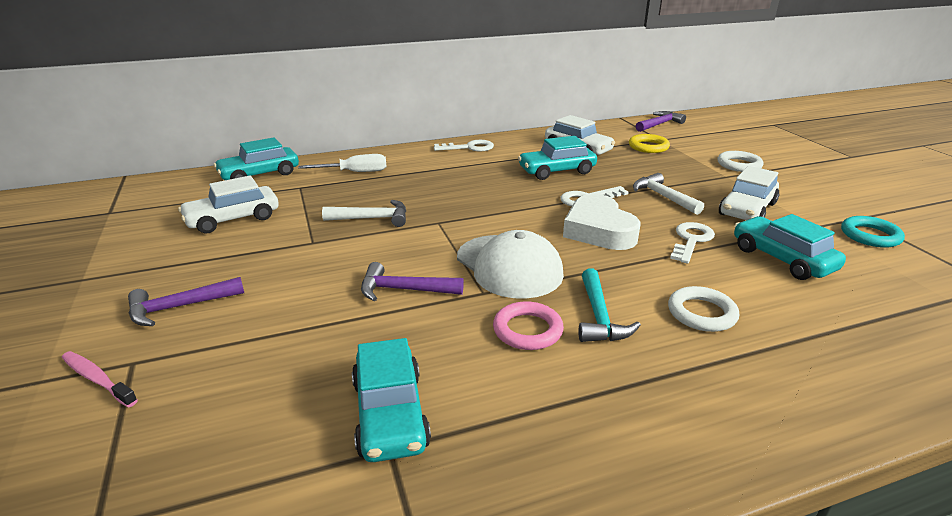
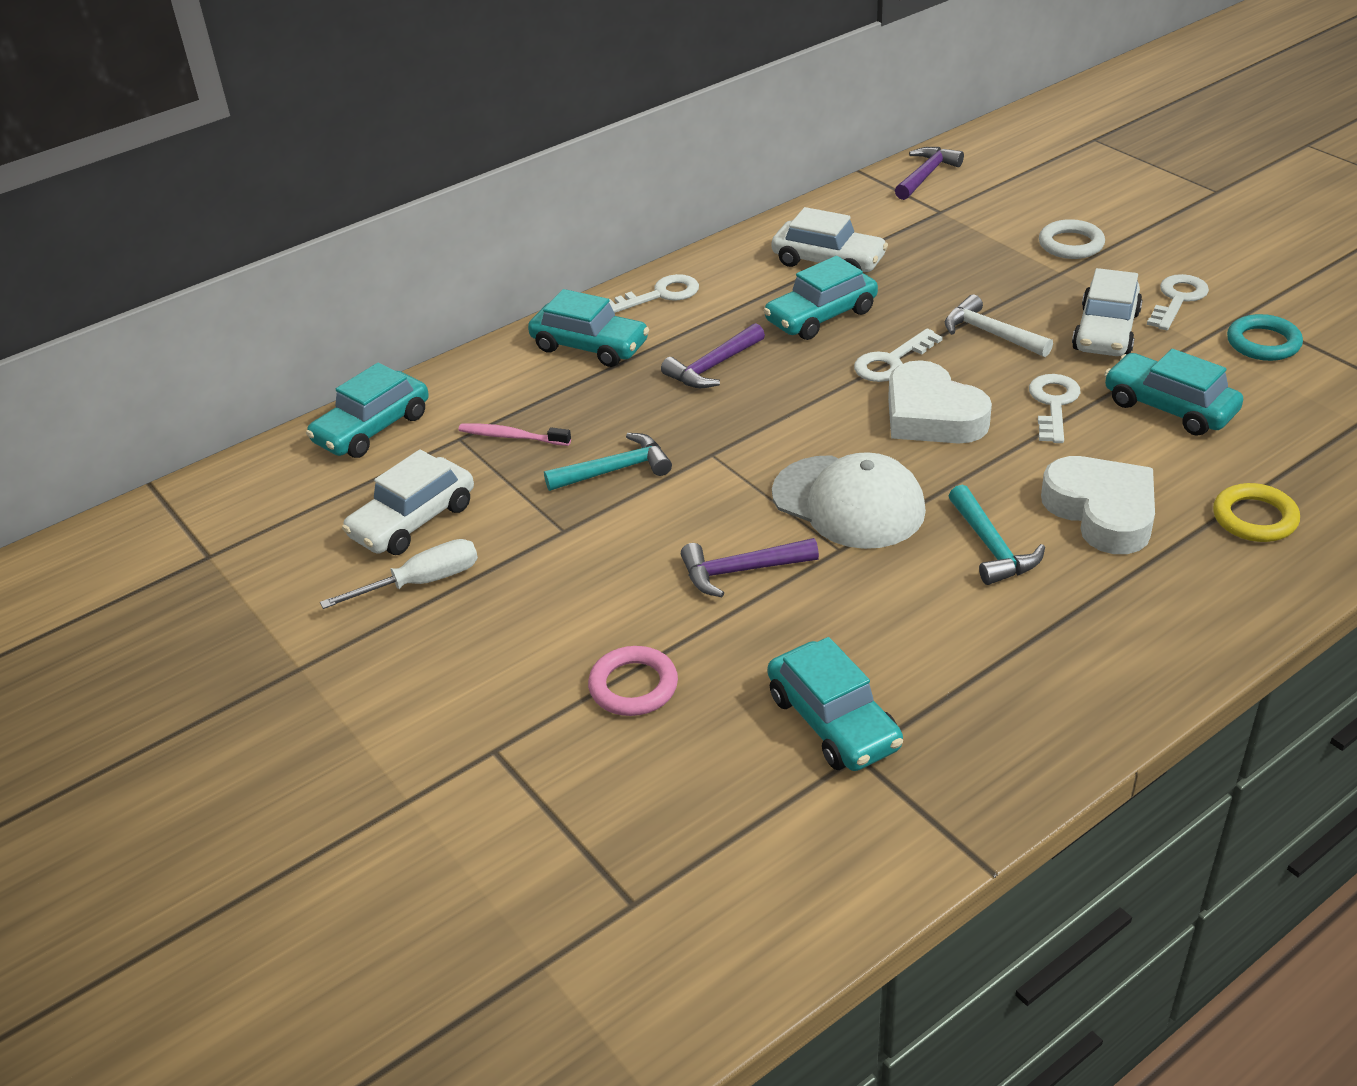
camera: 15 degrees left, 10 degrees up
(97, 379) = (474, 779): pink toothbrush -> pink toothbrush (512, 437)
(179, 307) = (477, 670): purple hammer -> purple hammer (712, 367)
(355, 172) = (520, 388): white screwdriver -> white screwdriver (422, 582)
(373, 218) = (616, 470): white hammer -> turquoise hammer
(411, 161) = (590, 346): none -> turquoise car
(527, 330) = (920, 586): pink ring -> pink ring (633, 686)
(648, 147) = (930, 233): yellow ring -> yellow ring (1254, 518)
(701, 313) = (1102, 512): white ring -> white heart
(807, 202) = (1177, 299): none -> white key

